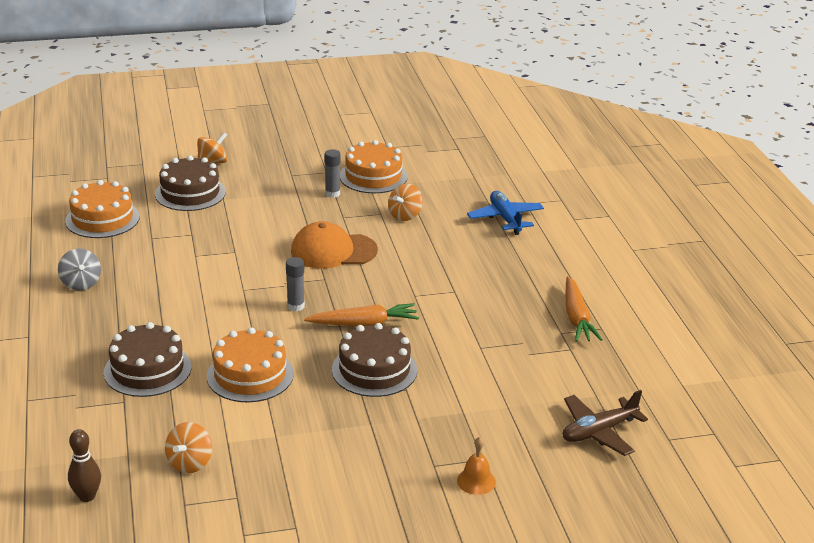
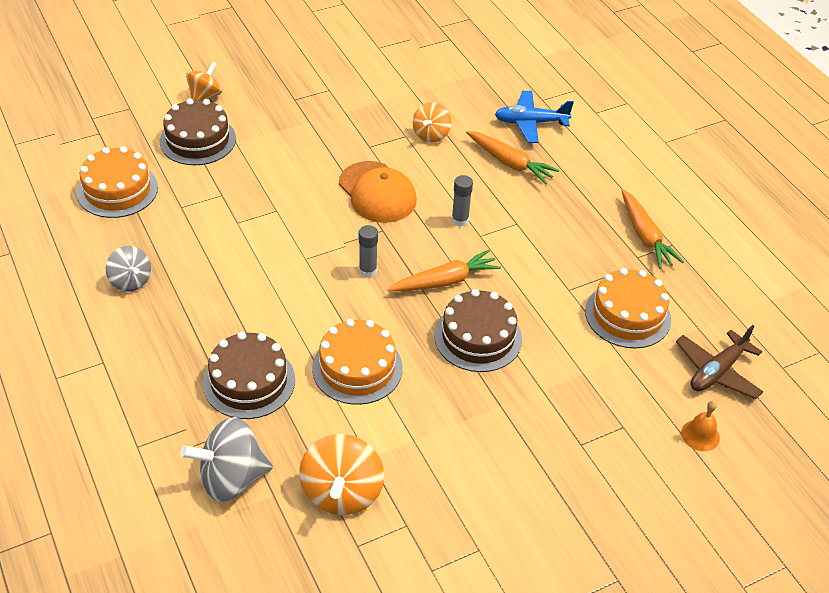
camera: 15 degrees left, 15 degrees up
(87, 496) = (254, 558): brown bowling pin -> none
(97, 436) = (232, 478): none -> grey spinning top
(190, 463) = (342, 492): orange spinning top -> orange spinning top, size x1.59
(332, 193) = (346, 117): grey glue stick -> grey glue stick (460, 220)
(333, 251) = (377, 192): orange cap -> orange cap turned 105 degrees counterclockwise
(373, 176) = (379, 88): orange cake -> orange cake (627, 315)
(470, 246) = (510, 163): none -> orange carrot
(476, 481) = (628, 455): orange bell -> orange bell (700, 435)
(505, 219) = (530, 123): blue plane -> blue plane turned 60 degrees counterclockwise

